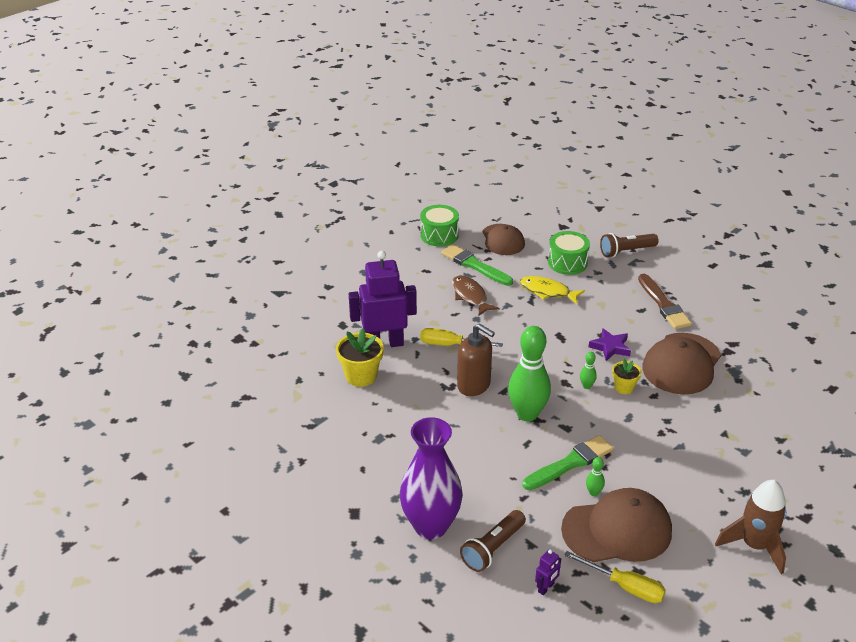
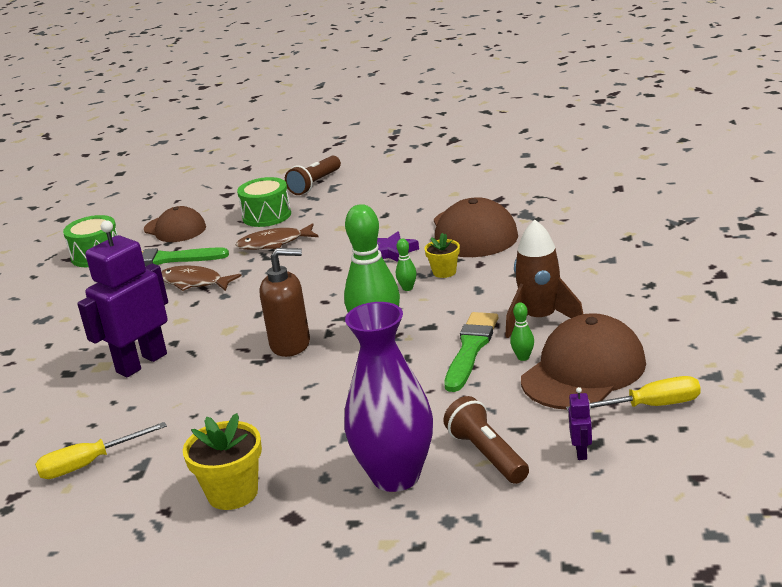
camera: 35 degrees left, 10 degrees down
(361, 376) = (147, 402): yellow flower pot -> yellow flower pot (232, 493)
(450, 345) = (222, 327): yellow screwdriver -> yellow screwdriver (89, 464)
(493, 548) = (487, 455): brown flashlight -> brown flashlight turned 150 degrees clockwise
(547, 291) = (274, 243): yellow fish -> brown fish
(663, 305) = (400, 202): brown brush -> none
(754, 545) = (711, 314): brown rocket -> brown rocket (540, 319)

